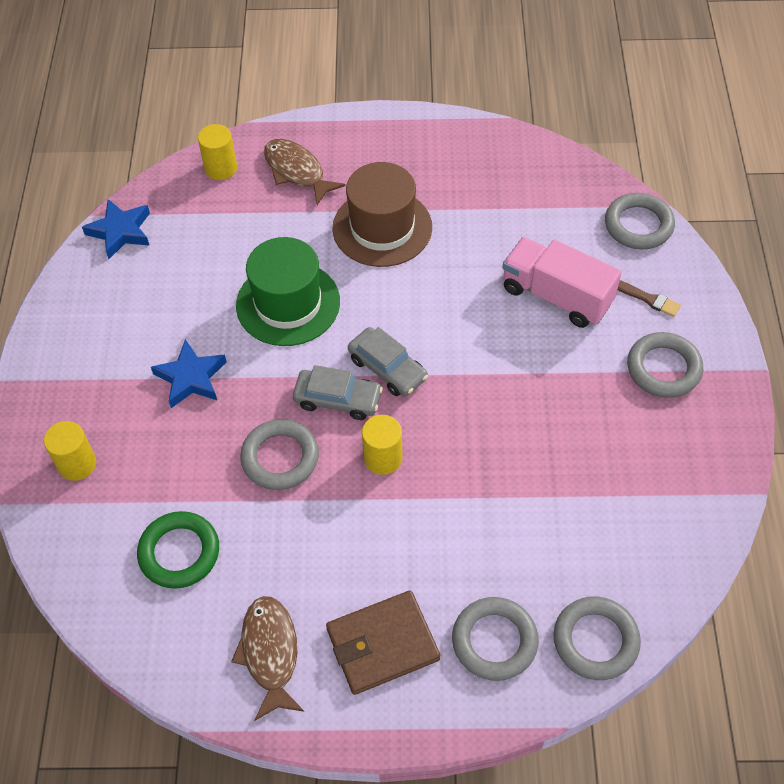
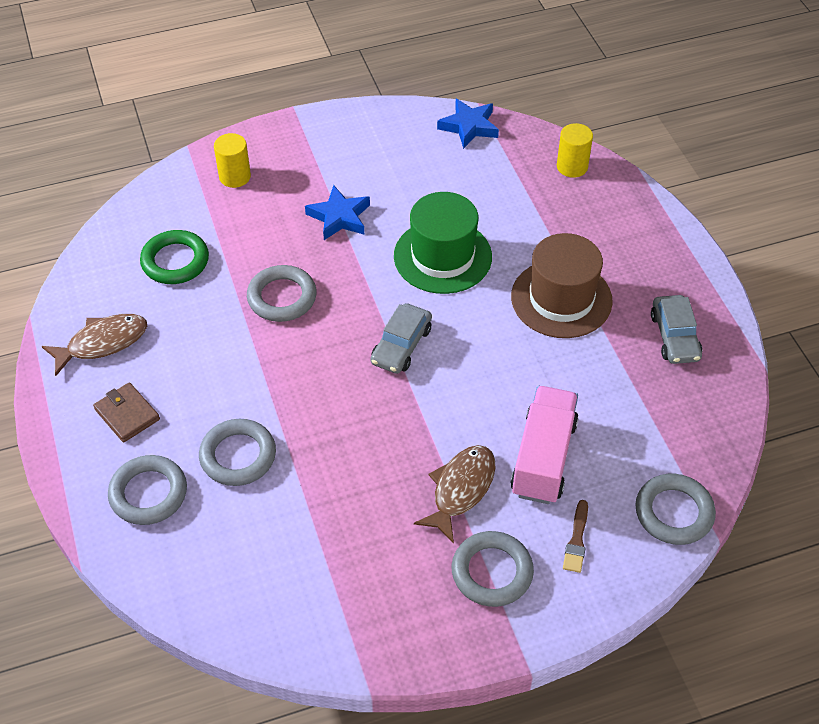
camera: 70 degrees right, 5 degrees down
(297, 171) = (597, 219): brown fish -> brown fish (460, 490)
(338, 399) = (354, 319): grey car -> grey car (674, 336)
(382, 644) = (127, 414): brown wallet -> brown wallet, size x0.66
(383, 458) = (305, 367): yellow cylinder -> none
(595, 640) = (167, 572): grey ring -> grey ring (238, 456)

